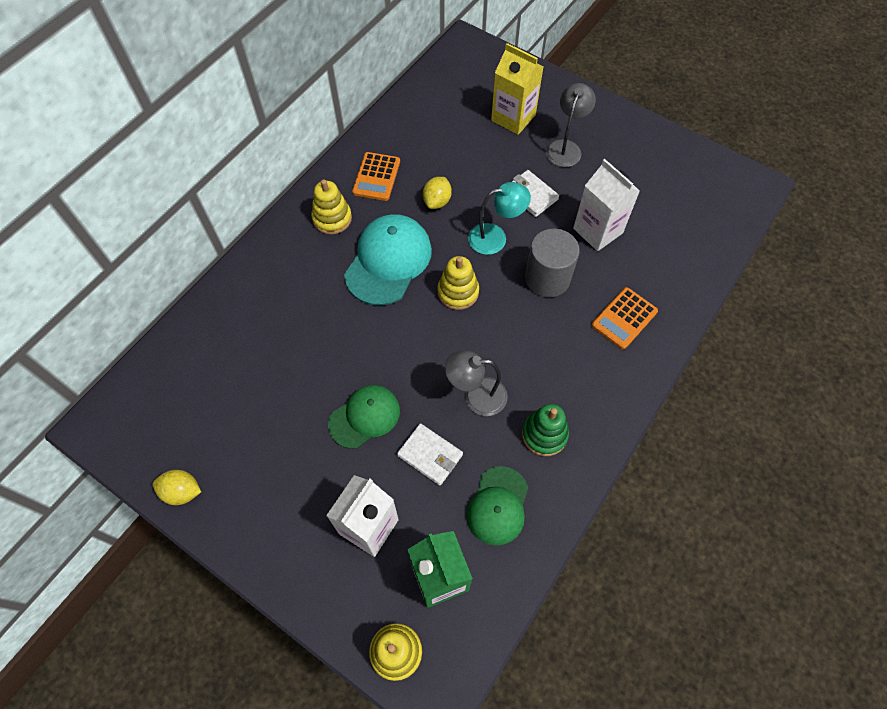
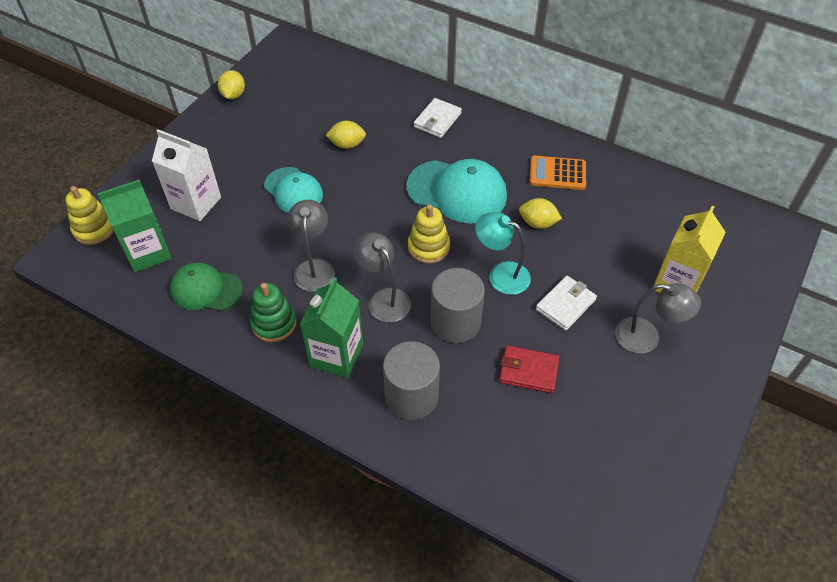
camera: 85 degrees right, 10 degrees down
(301, 360) = (347, 144): none -> yellow lemon
(332, 218) = (499, 147): yellow stacking toy -> none
(365, 417) = (293, 191): green cap -> turquoise cap
(430, 455) = (256, 238): white wallet -> white wallet (437, 120)
(495, 237) = (501, 274): turquoise lamp -> turquoise lamp turned 135 degrees clockwise
(518, 334) = (384, 298): none -> grey lamp
(582, 378) = (336, 355): none -> green carton
(598, 231) = (528, 371): white carton -> red wallet
(624, 318) = (411, 396): orange calculator -> grey cylinder

